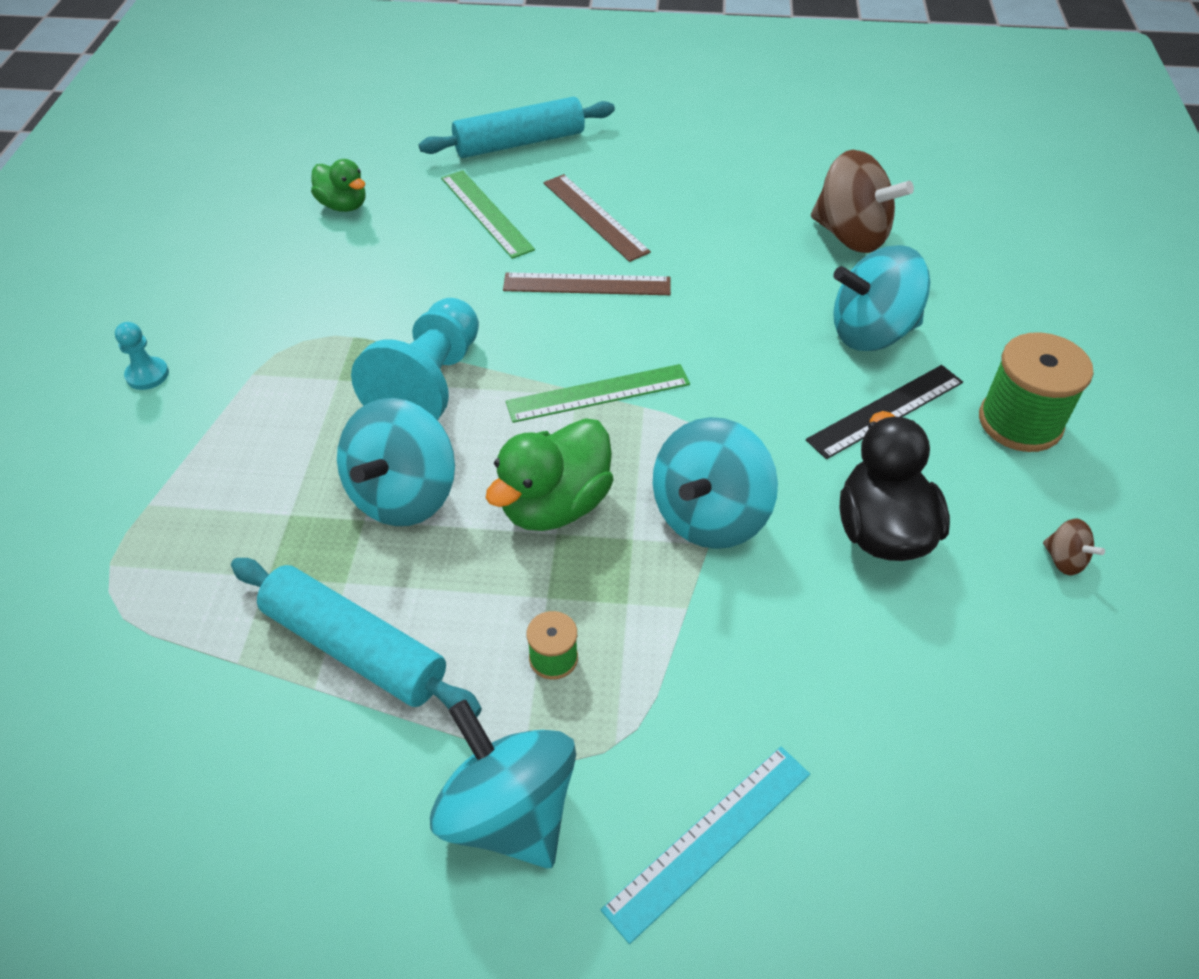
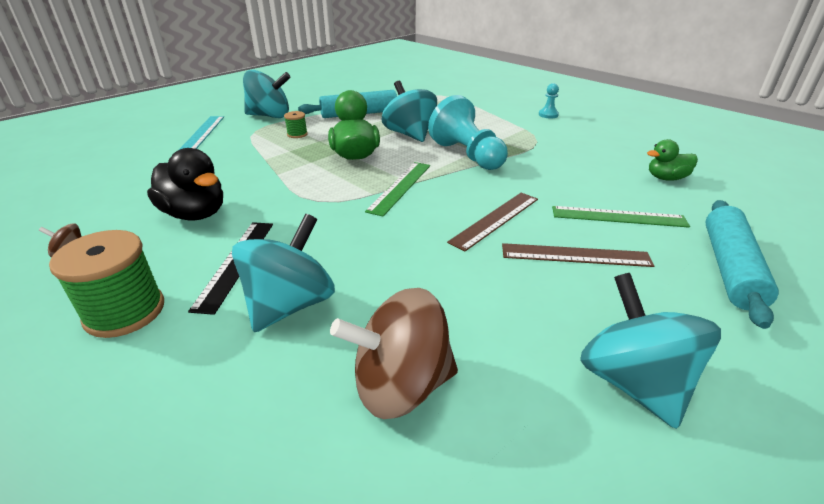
camera: 130 degrees right, 15 degrees down
(710, 515) = (288, 180): turquoise spinning top -> turquoise spinning top (633, 382)

